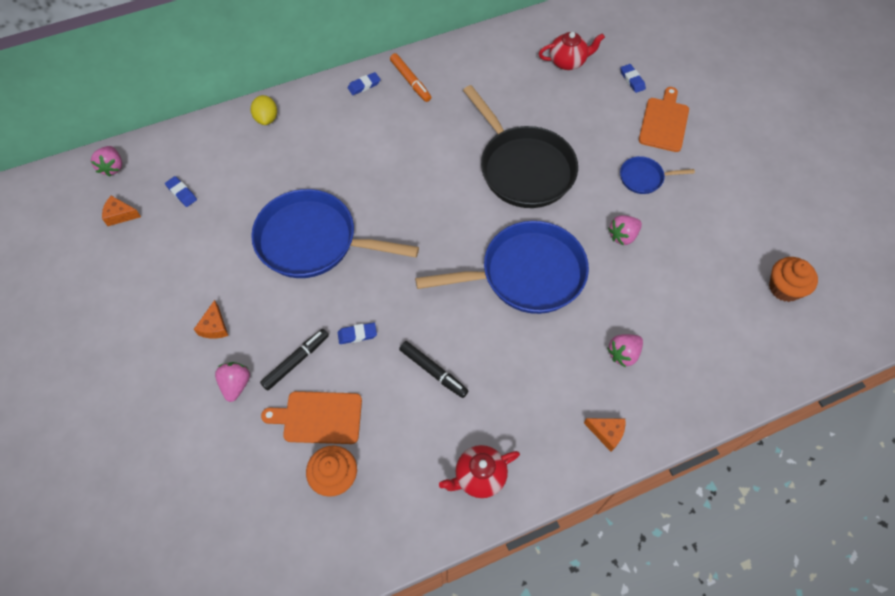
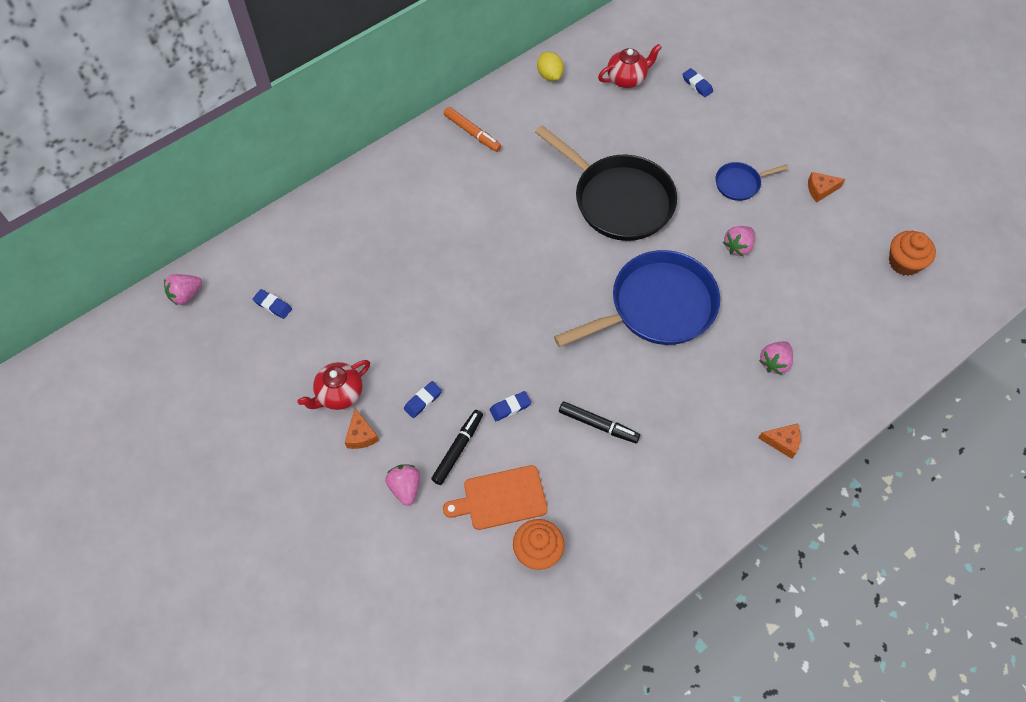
camera: 15 degrees left, 0 degrees up
(112, 167) = (186, 295): pink strawberry -> pink strawberry turned 75 degrees clockwise
(120, 215) = (215, 344): orange cheese -> orange cheese (820, 190)
(266, 118) = (334, 205): yellow lemon -> yellow lemon (549, 75)
(313, 241) = (431, 323): blue pan -> none
(364, 85) = (425, 148): blue eraser -> blue eraser (423, 401)
(479, 476) = (676, 514): red teapot -> red teapot (339, 394)
(664, 122) = (742, 122): orange cutting board -> none

